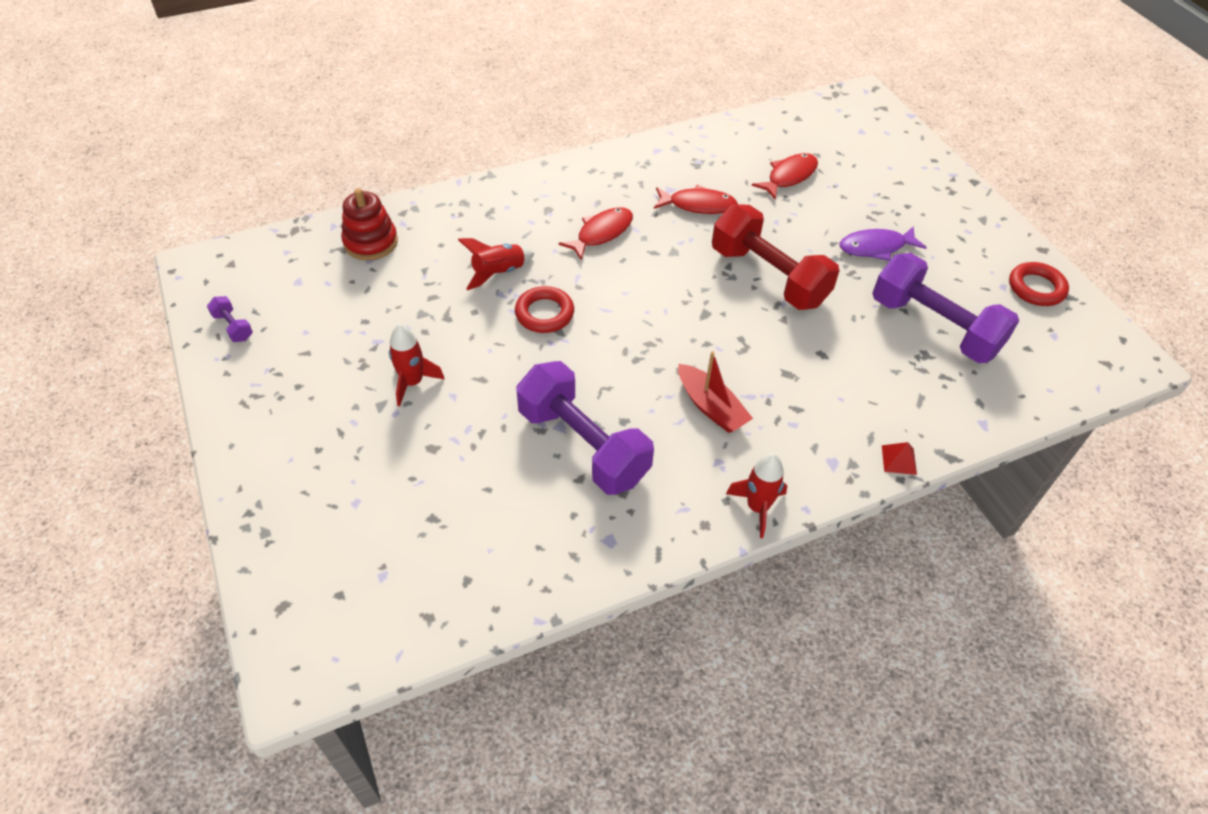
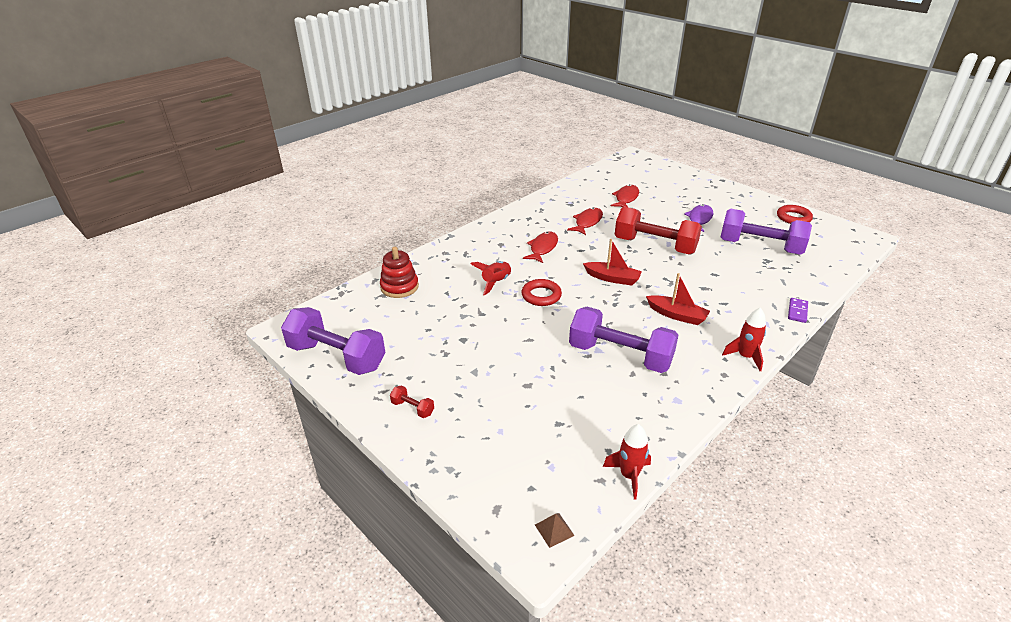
camera: 20 degrees left, 15 degrees down
(233, 327) = (337, 357): purple dumbbell -> purple dumbbell, size x2.49
(275, 432) = (413, 408): none -> red dumbbell
(328, 660) = (554, 530): none -> brown pyramid
(412, 382) = (486, 353): red rocket -> red rocket (629, 476)
(664, 315) = (612, 278): none -> red boat
(698, 205) = (587, 222): red fish -> red fish turned 45 degrees counterclockwise
(876, 247) = (699, 219): purple fish -> purple fish turned 150 degrees clockwise
(899, 459) = (797, 311): red pyramid -> purple domino

